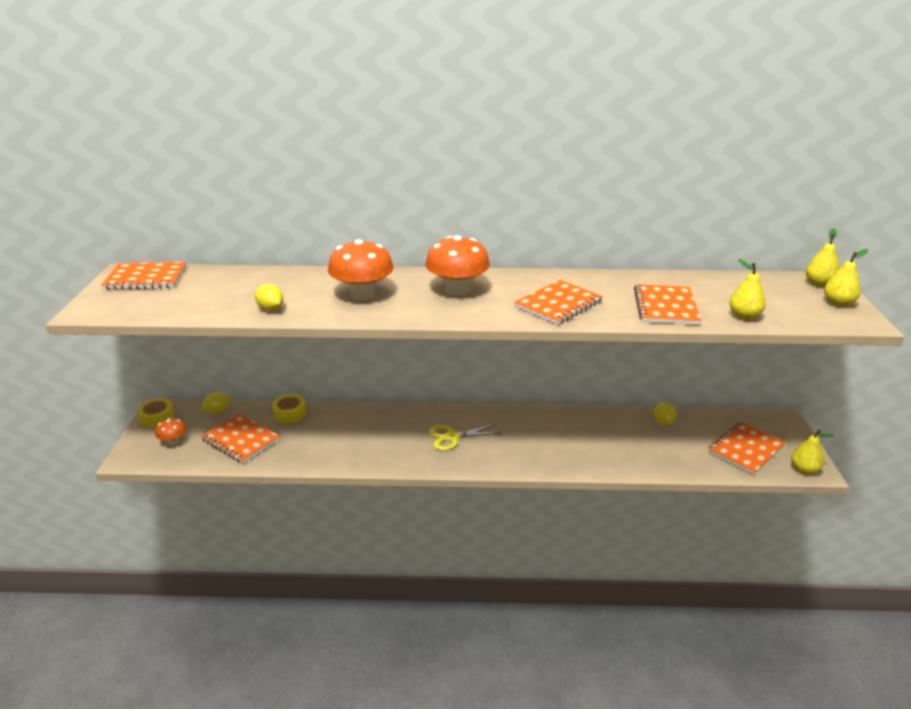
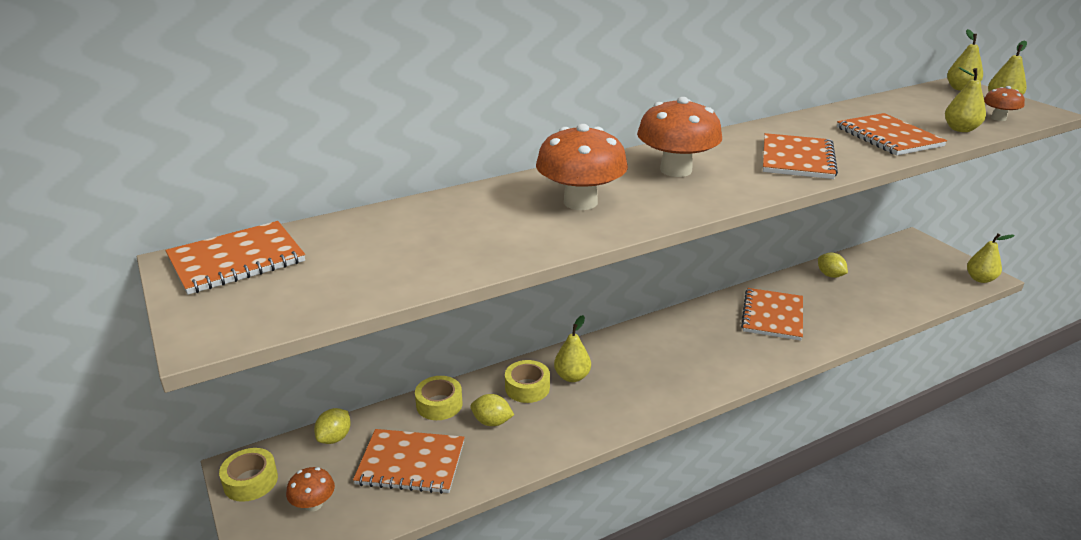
camera: 30 degrees left, 0 degrees up
(270, 309) = (493, 250): yellow lemon -> yellow lemon (492, 422)
(350, 422) = (527, 388): none -> yellow tape
(384, 426) = (572, 376): none -> yellow pear
(452, 437) = (659, 361): yellow scissors -> none
(745, 449) = (920, 277): orange notebook -> orange notebook (772, 316)
(801, 316) = (998, 118): none -> orange mushroom

